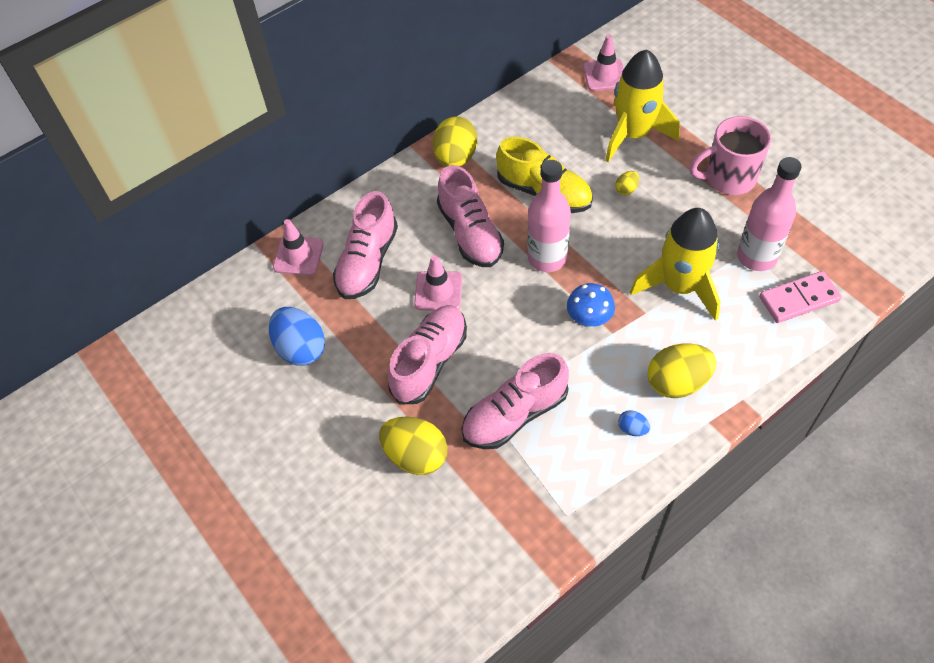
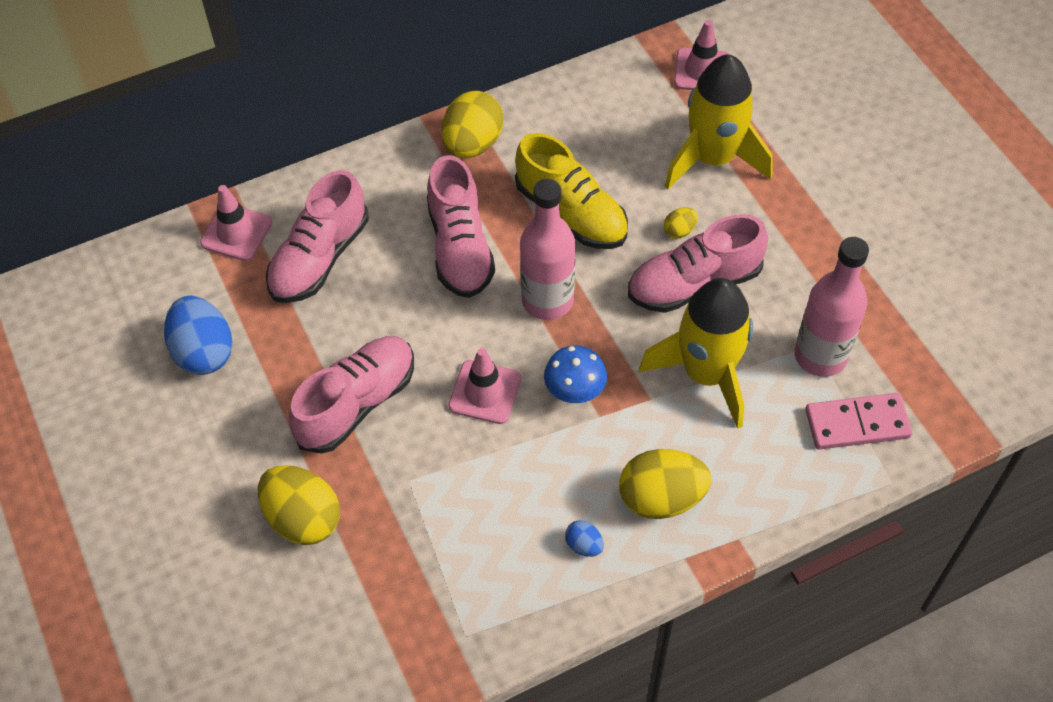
camera: 10 degrees right, 0 degrees up
(438, 291) = (396, 315): pink traffic cone -> pink traffic cone (485, 392)
(515, 415) = (442, 494): pink shoe -> pink shoe (694, 284)
(728, 178) = (819, 243): pink mug -> none

